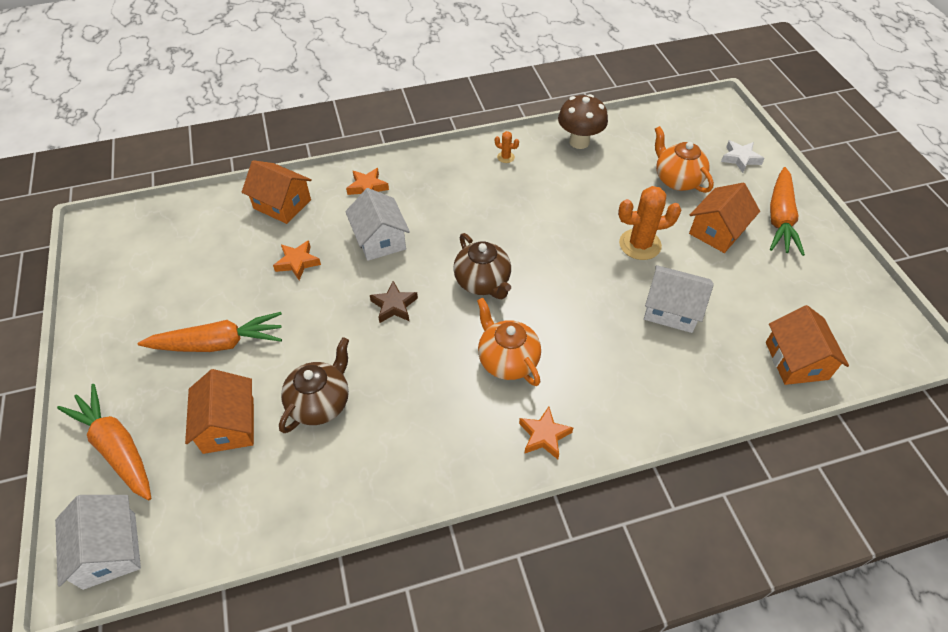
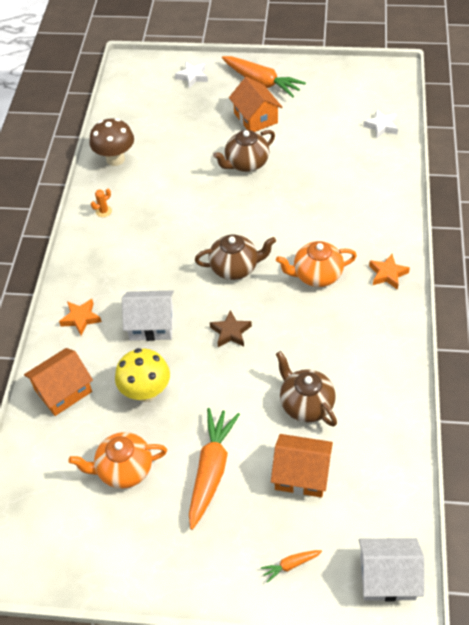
camera: 65 degrees left, 0 degrees up
(117, 447) = (291, 565): orange carrot -> orange carrot, size x0.46
(297, 262) = (146, 392): orange star -> yellow mushroom
(640, 244) = (246, 163): orange cactus -> brown teapot
(671, 309) = (313, 169): white house -> none
(677, 180) = (193, 119): orange teapot -> orange teapot (124, 469)
(796, 360) = (381, 126): orange house -> white star

